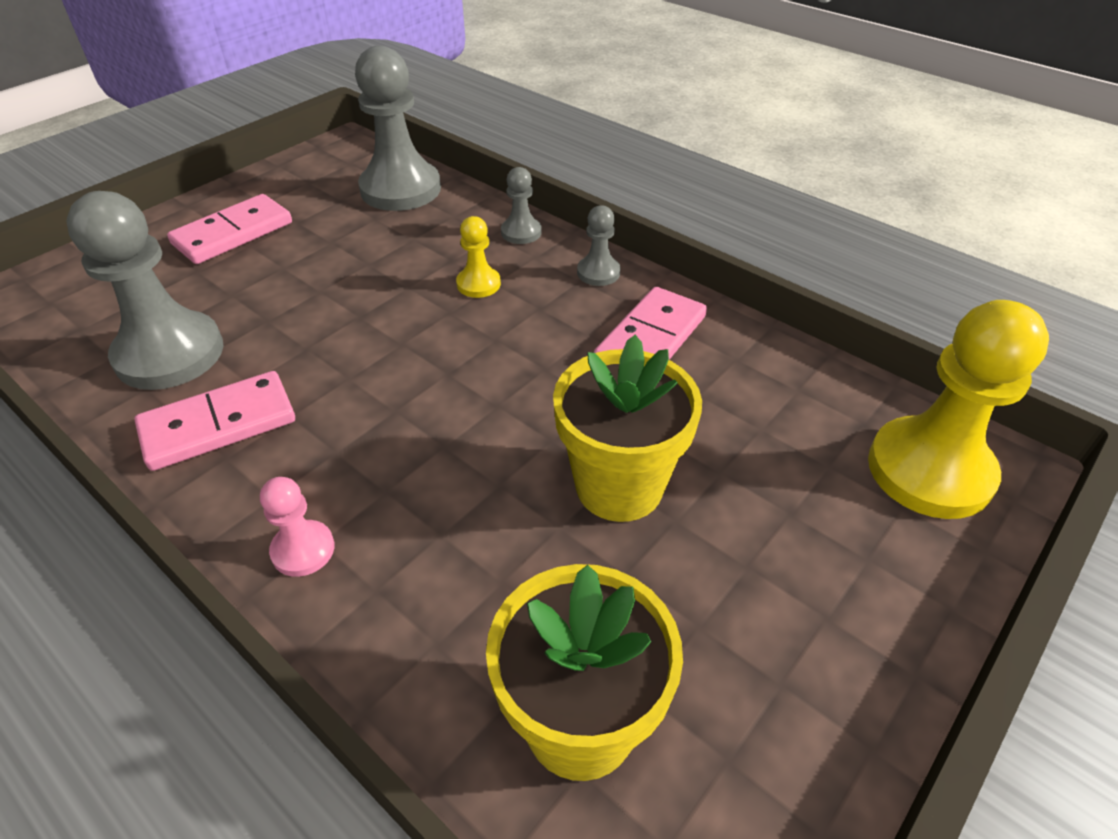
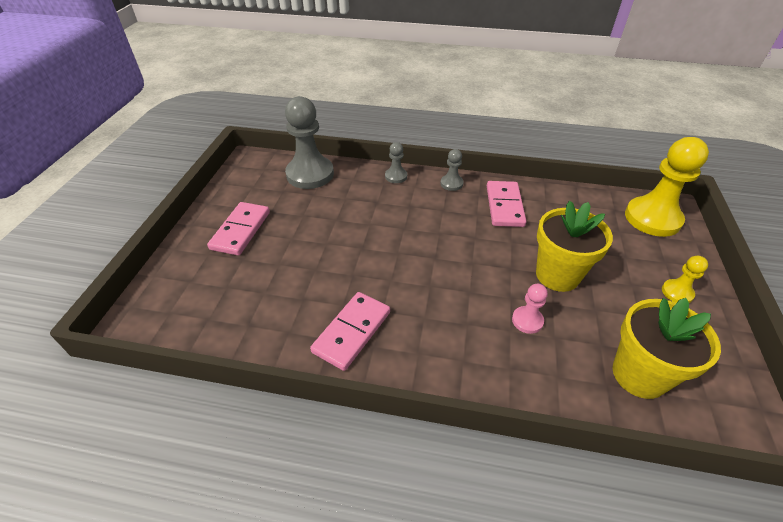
camera: 30 degrees left, 0 degrees up
(169, 354) = (281, 309): grey pawn -> none
(303, 550) = (460, 368): pink pawn -> pink pawn (527, 320)
(478, 284) = (403, 209): yellow pawn -> yellow pawn (677, 292)

